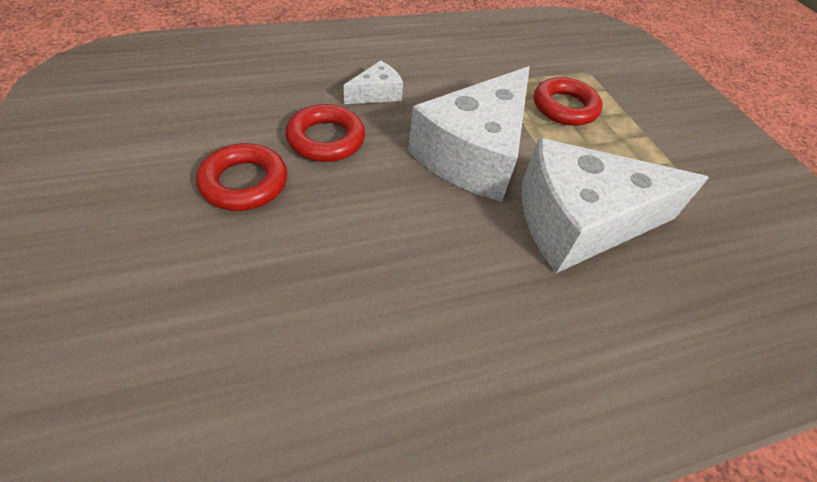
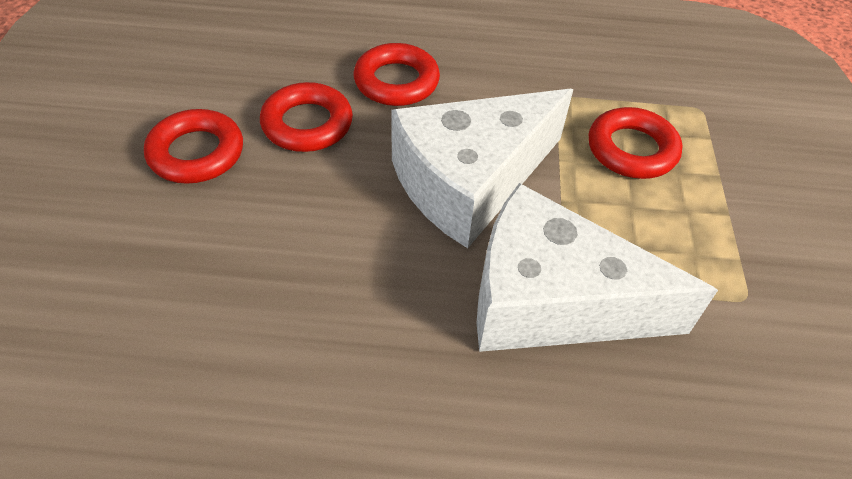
camera: 25 degrees right, 0 degrees up
(377, 94) = (396, 81): white cheese -> red ring

